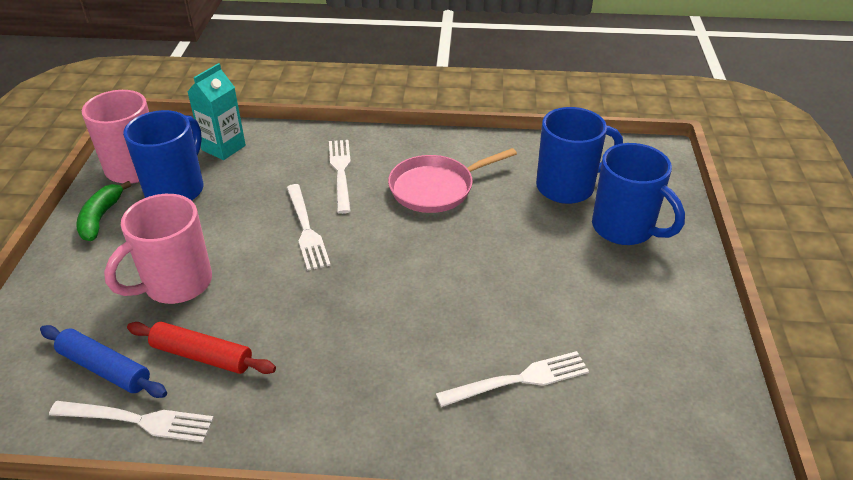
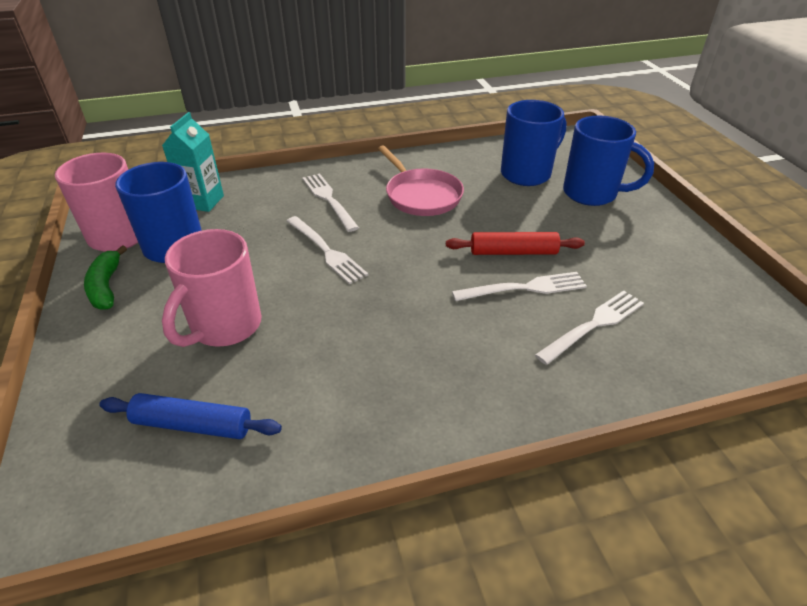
camera: 20 degrees left, 0 degrees up
(138, 420) = (260, 464): white fork -> white fork (525, 288)
(202, 356) = (292, 384): red rolling pin -> red rolling pin (513, 252)
(436, 188) = (421, 195): pink pan -> pink pan turned 75 degrees counterclockwise

